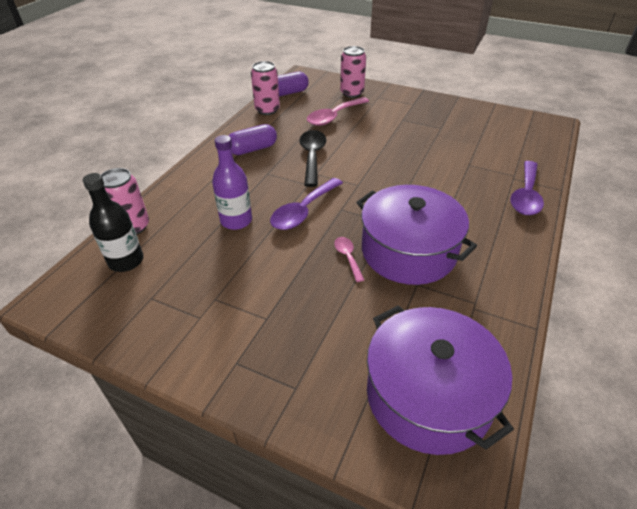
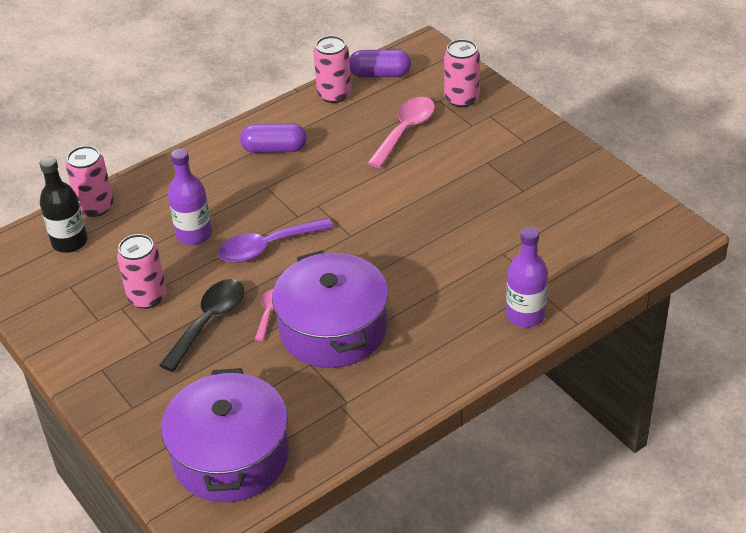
camera: 30 degrees right, 0 degrees up
(233, 281) = (147, 297): none -> pink can
(312, 156) = (332, 181): black spoon -> black spoon (209, 321)
(334, 117) = (405, 131): pink spoon -> pink spoon turned 135 degrees clockwise
(526, 196) = (525, 315): purple spoon -> purple bottle

